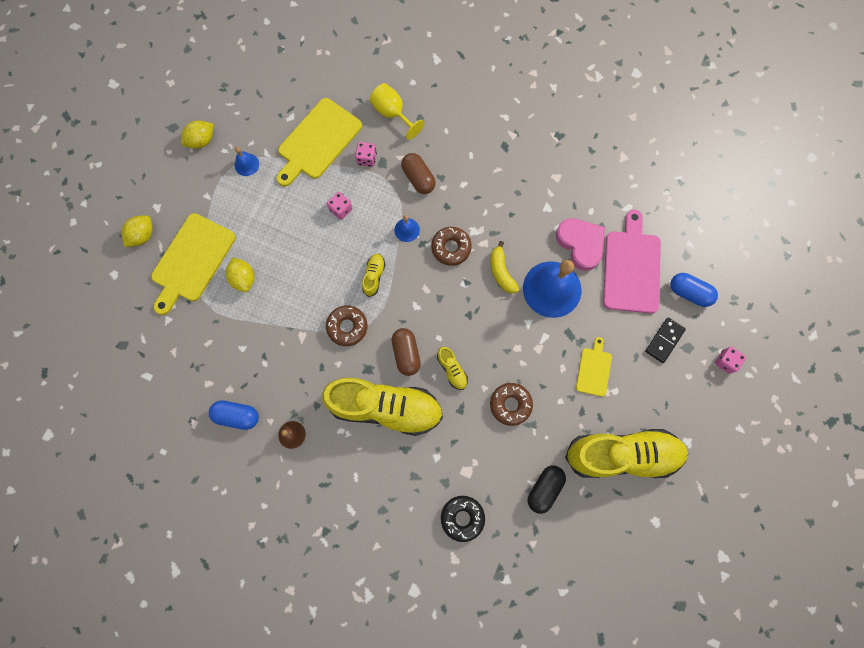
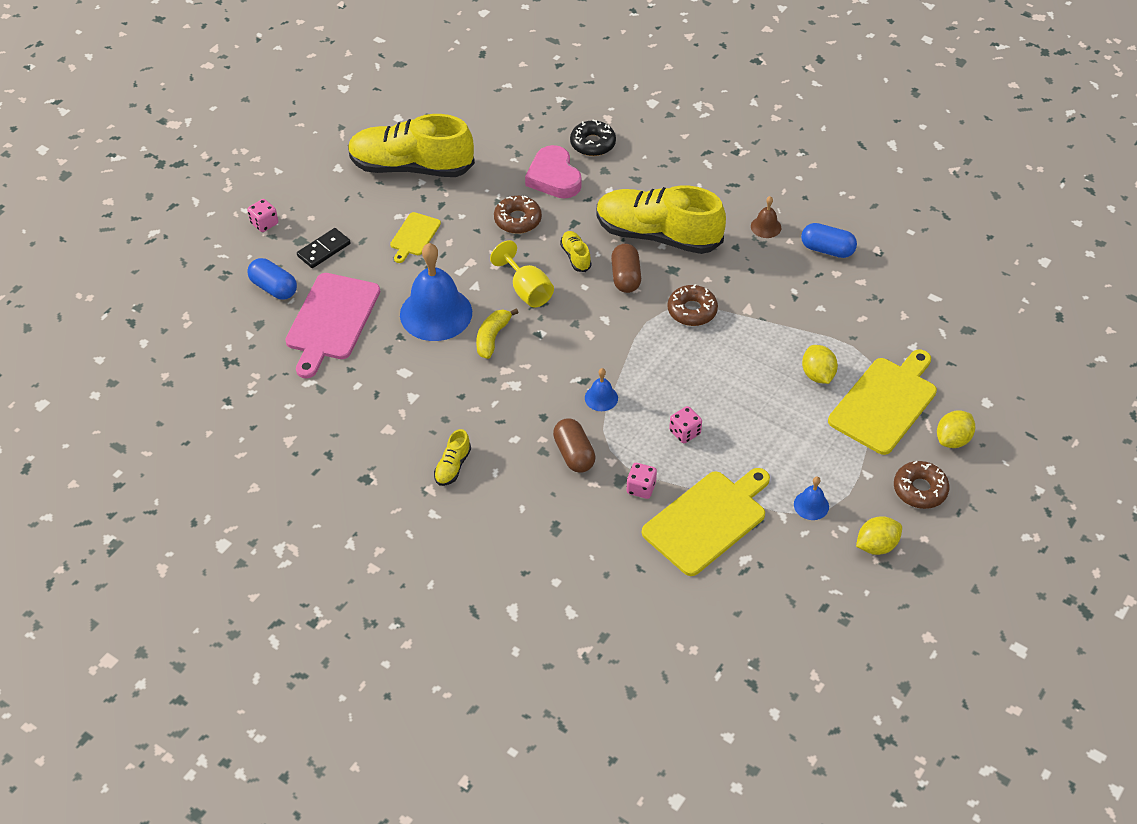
camera: 170 degrees left, 25 degrees down
(374, 276) = (652, 355): yellow shoe -> yellow shoe (452, 466)
(392, 113) = (594, 541): yellow goblet -> yellow goblet (527, 290)
(451, 248) = (548, 371): brown donut -> brown donut (920, 489)
(501, 272) = (492, 338): yellow banana -> yellow banana turned 150 degrees counterclockwise
(544, 489) = (502, 153): black capsule -> none
(580, 244) = (384, 352): pink heart -> pink heart (554, 177)

